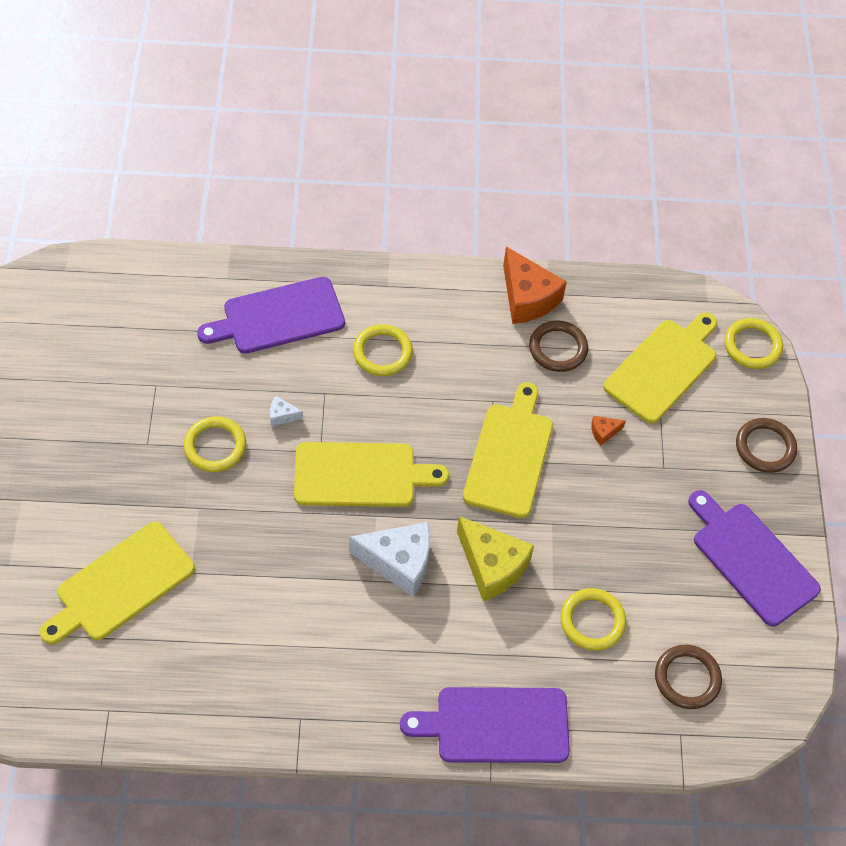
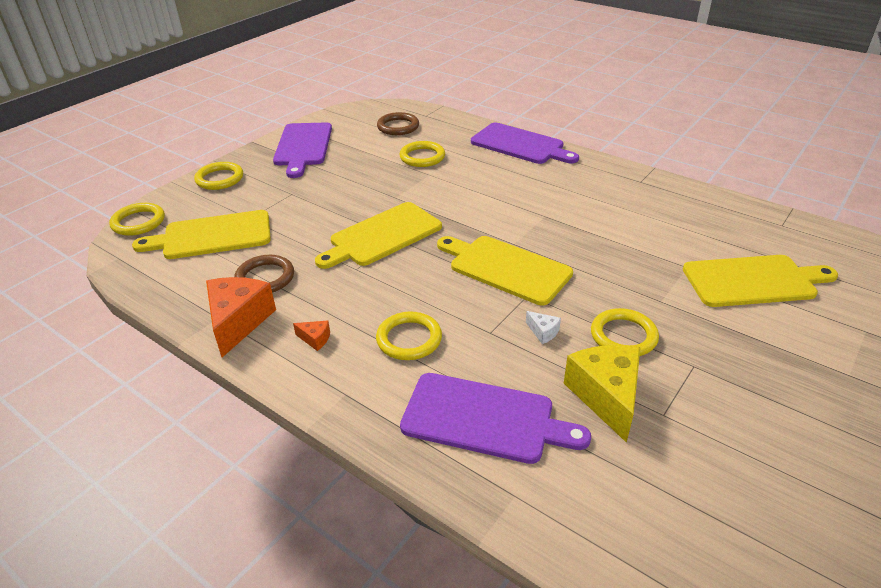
camera: 140 degrees left, 20 degrees down
(399, 562) = (518, 217): white cheese -> none
(492, 566) = (457, 194): yellow cheese -> yellow cheese (606, 396)
(604, 432) = (303, 222): orange cheese -> orange cheese (315, 339)
(765, 447) = (219, 179): brown ring -> yellow ring

